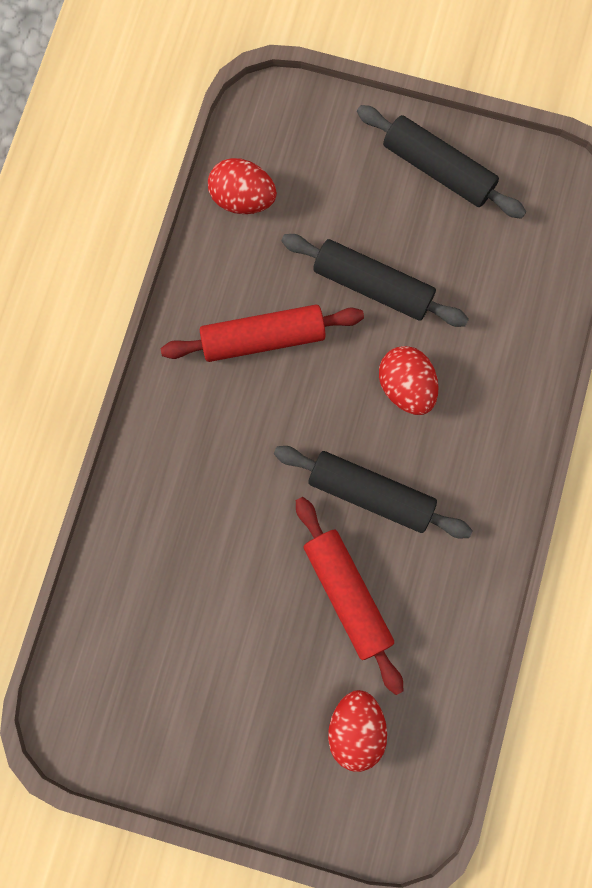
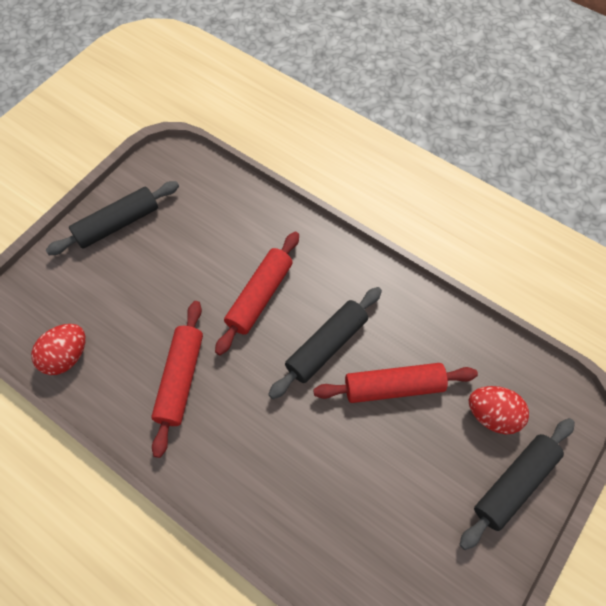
camera: 70 degrees left, 15 degrees down
(373, 286) = (178, 292): black rolling pin -> black rolling pin (514, 484)
(406, 387) = (259, 296): red egg -> red rolling pin

